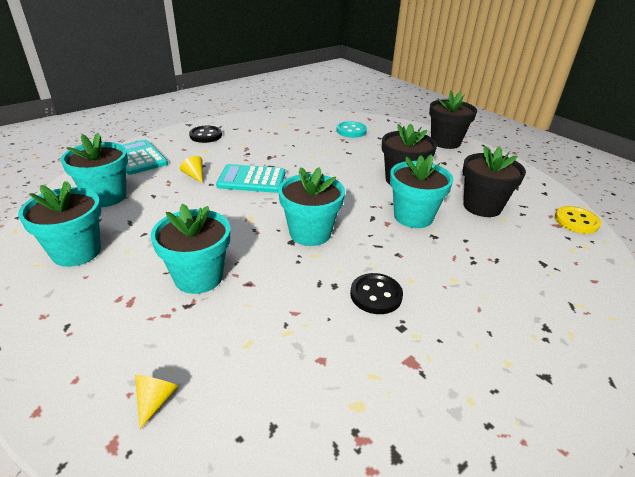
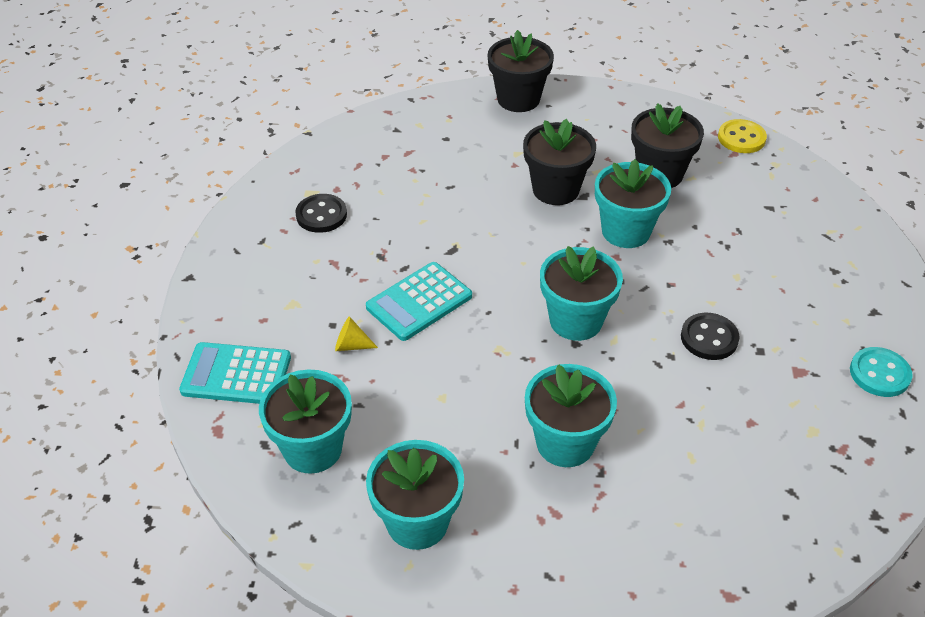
camera: 45 degrees left, 10 degrees up
(156, 400) = (705, 549): yellow cone -> none
(206, 135) = (249, 279): black button -> black button (321, 215)
(351, 131) = (401, 148): turquoise button -> turquoise button (879, 374)

